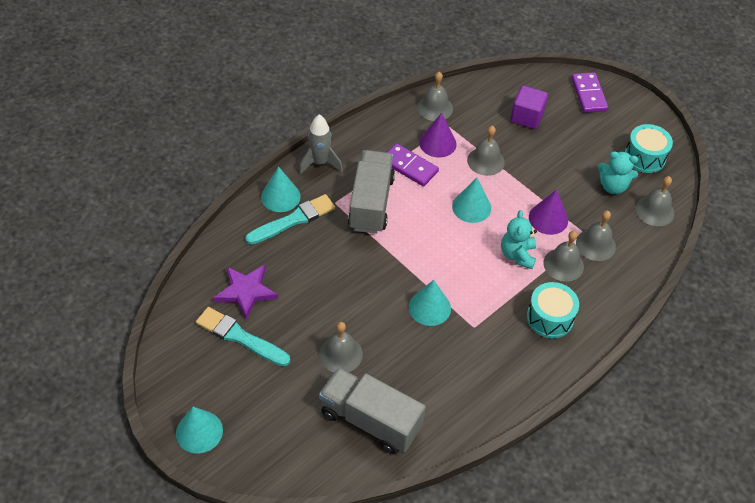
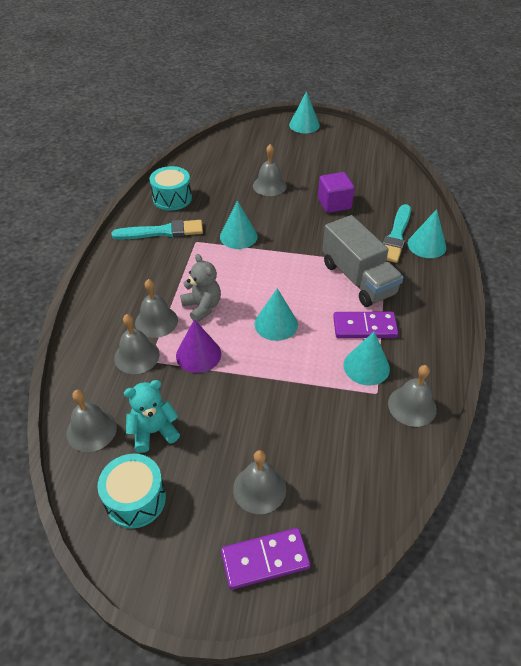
camera: 145 degrees right, 5 degrees down
(240, 337) = (337, 164): turquoise brush -> turquoise brush (162, 232)
(246, 291) = (366, 184): purple star -> none
(320, 163) = (435, 285): grey rocket -> none
(370, 420) = (218, 168): grey truck -> none
(437, 143) = (366, 366): purple cone -> turquoise cone
(485, 161) = (304, 377): grey bell -> grey bell (259, 488)
(517, 255) = (202, 307): turquoise teddy bear -> grey teddy bear
(526, 117) = (310, 462): purple cube -> purple cube (334, 204)
(549, 318) = (141, 276): turquoise drum -> turquoise drum (172, 198)
(588, 94) = (265, 559): purple domino -> purple domino turned 60 degrees counterclockwise

